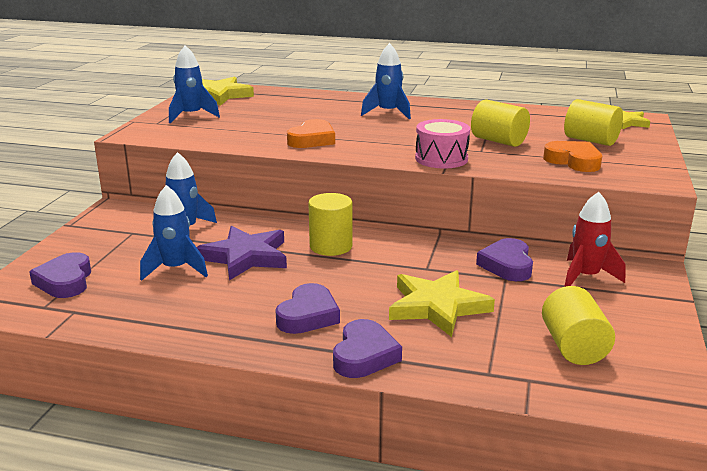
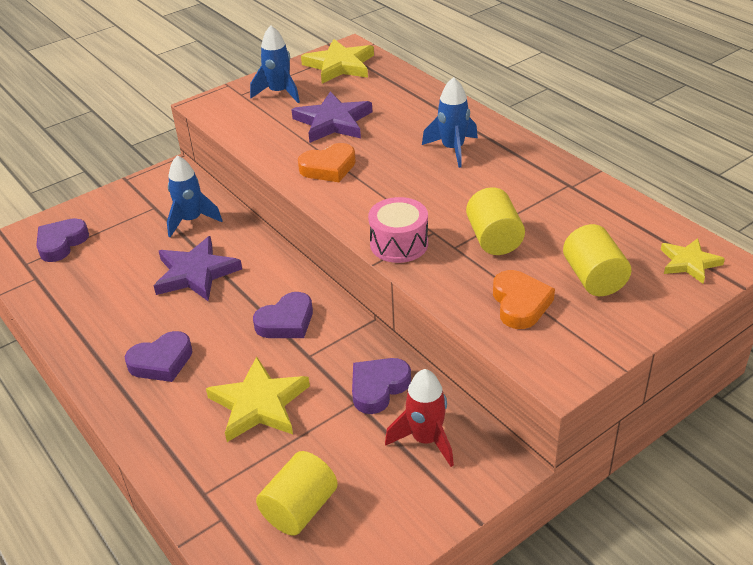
camera: 40 degrees right, 15 degrees up
(175, 269) = (136, 264): blue rocket -> none
(269, 120) = (333, 122): none -> purple star
(331, 246) = (269, 291): yellow cylinder -> none
(364, 355) = (148, 424): purple heart -> purple heart (286, 322)

